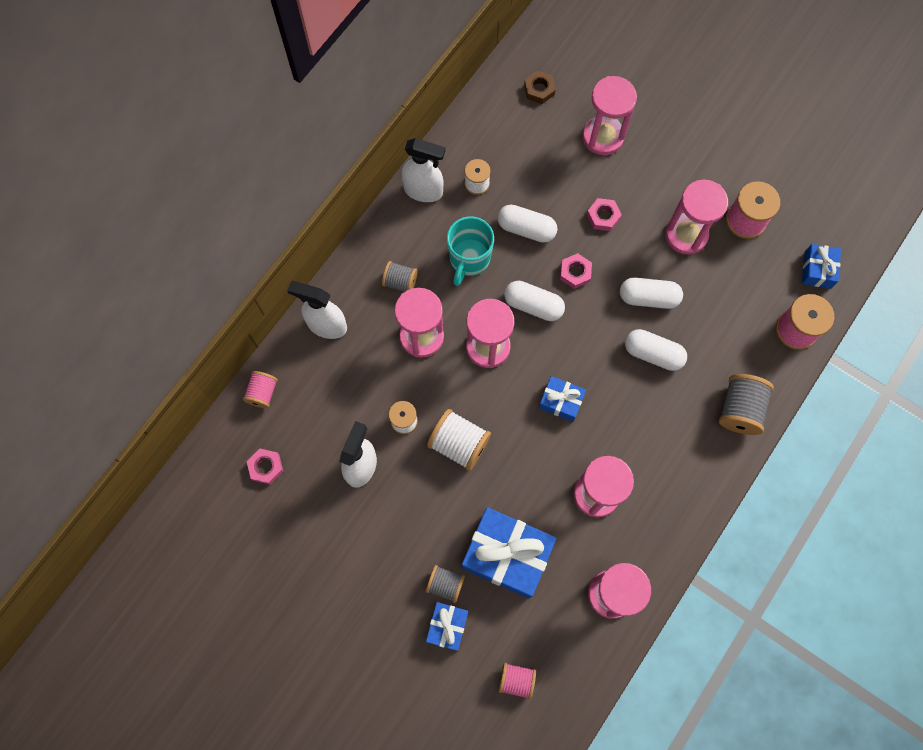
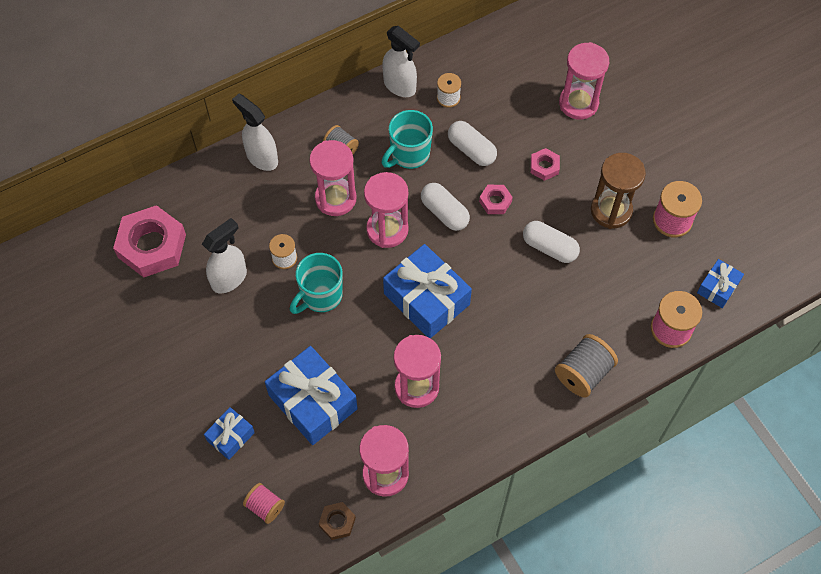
camera: 25 degrees right, 10 degrees down
(262, 393) = (181, 188): pink spool -> none
(266, 467) = (152, 246): pink nut -> pink nut, size x2.12
(445, 584) = (247, 402): grey spool -> none
(459, 444) = (320, 296): white spool -> turquoise mug
(539, 89) = (542, 45): brown nut -> brown nut (337, 522)
(561, 401) = (426, 299): blue gift -> blue gift, size x1.91
(653, 354) = (529, 295): white capsule -> none
(686, 235) = (611, 210): pink hourglass -> brown hourglass

